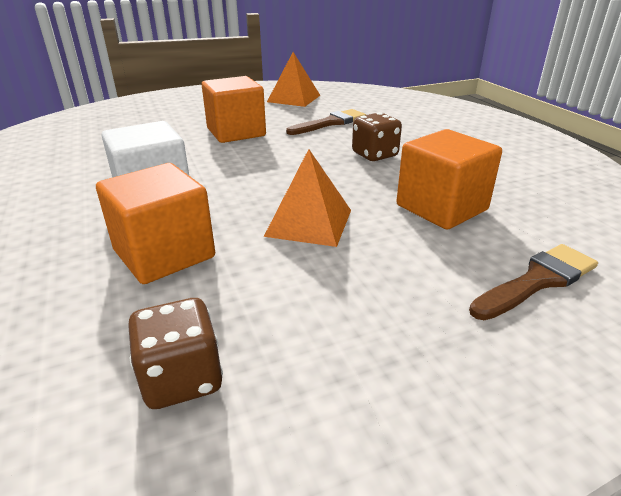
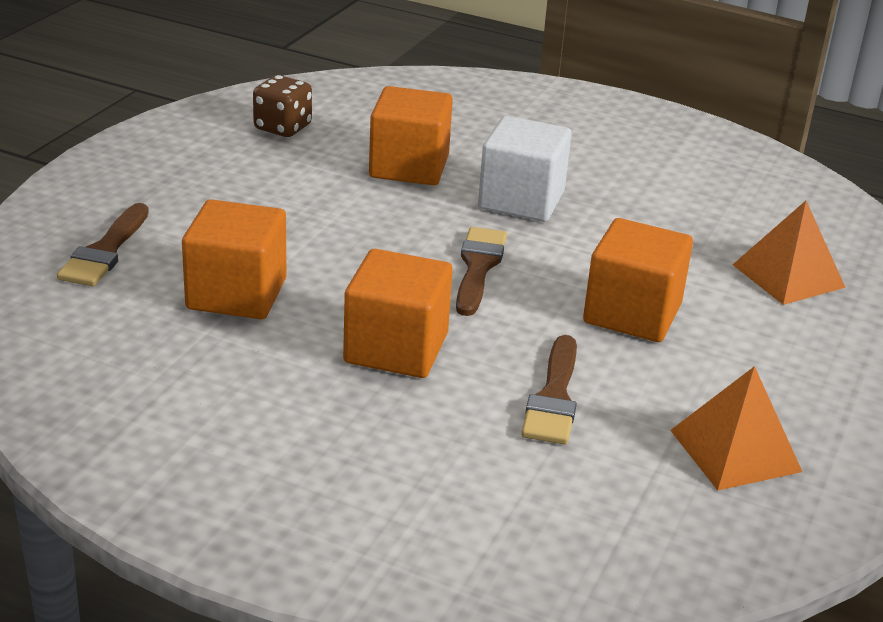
camera: 135 degrees right, 0 degrees up
(264, 171) = (478, 267): none -> brown brush
(309, 222) = (342, 229): orange pyramid -> orange pyramid (788, 276)
(374, 155) = (396, 348): brown dice -> orange cube

